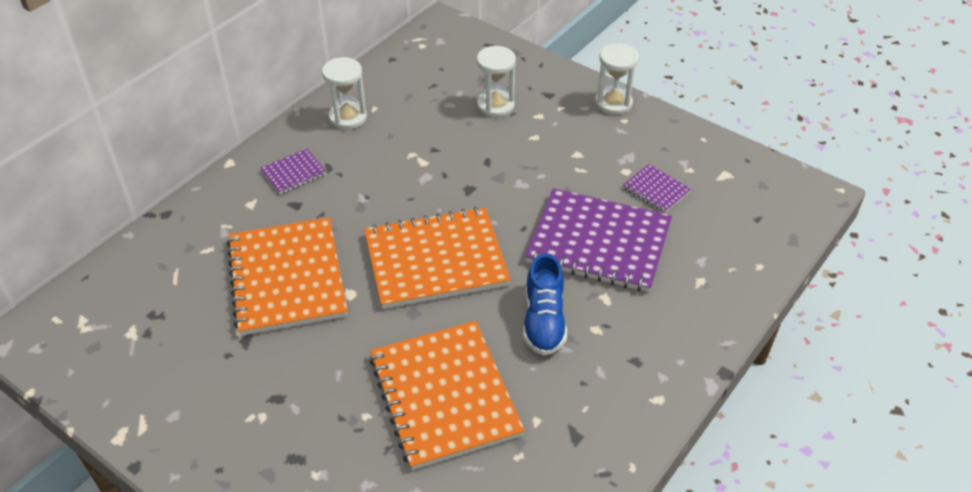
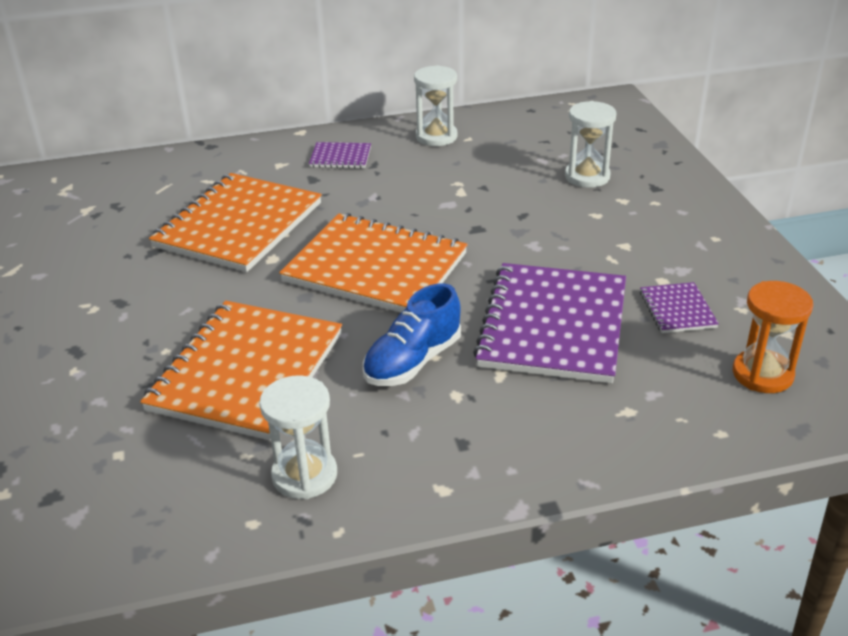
camera: 40 degrees right, 10 degrees down
(598, 243) = (553, 325): purple notebook -> purple notebook turned 45 degrees clockwise
(613, 103) = (720, 219): white hourglass -> white hourglass (304, 475)
(742, 212) = (762, 374): none -> orange hourglass

